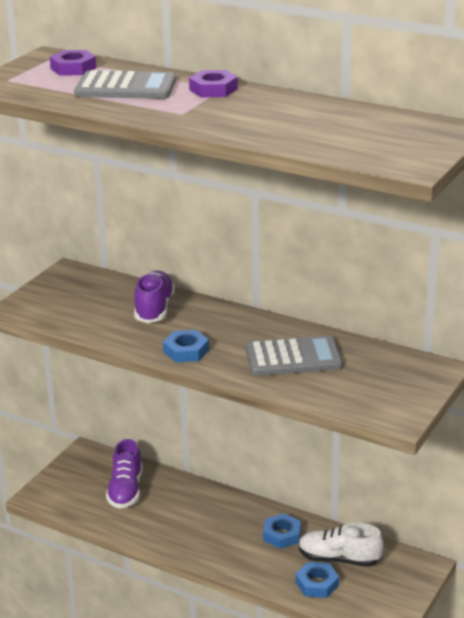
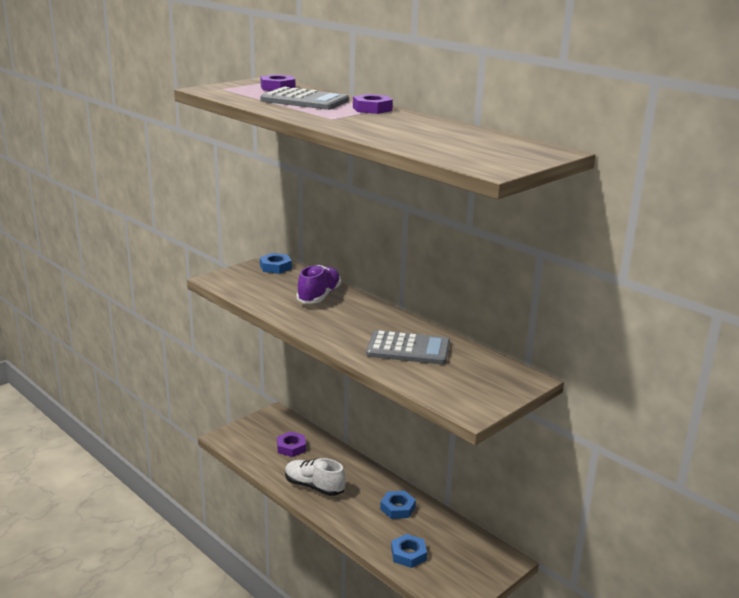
camera: 15 degrees right, 5 degrees down
(126, 490) = (291, 447): purple shoe -> purple nut
(186, 351) = (324, 329): blue nut -> blue nut (275, 267)
(339, 559) = (436, 538): white shoe -> white shoe (314, 487)

